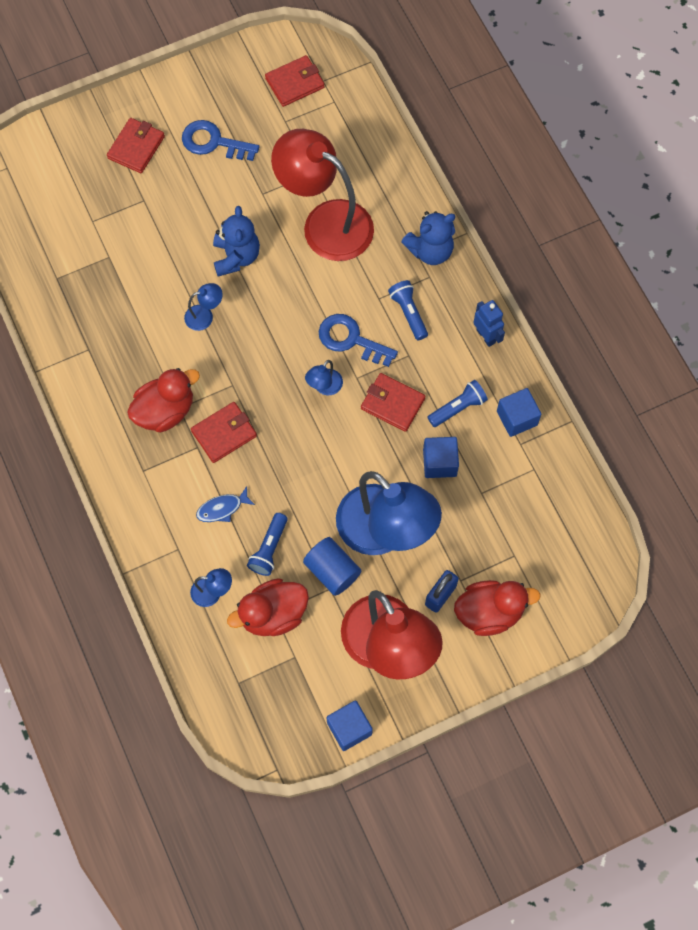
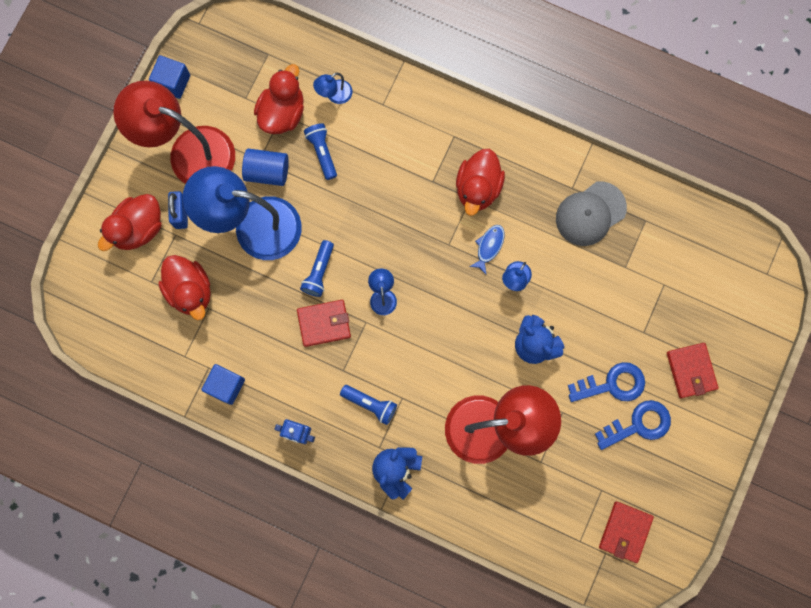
camera: 140 degrees right, 10 degrees up
(94, 318) = (590, 214): none -> grey cap
(222, 508) = (377, 154): blue fish -> blue fish (489, 247)
(224, 433) = (423, 205): red wallet -> none
(351, 339) = (395, 348): blue key -> blue key (612, 384)
(439, 463) = (255, 306): blue cube -> none
(458, 408) = (274, 358): blue flashlight -> blue flashlight (319, 272)
(485, 520) = (190, 291): none -> red duck

